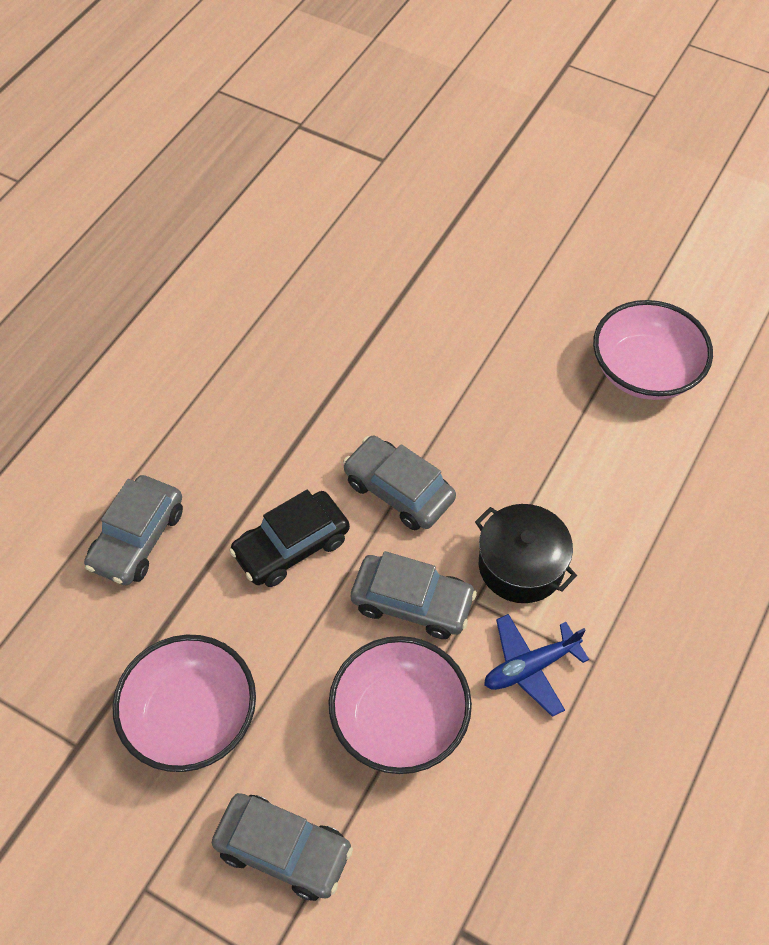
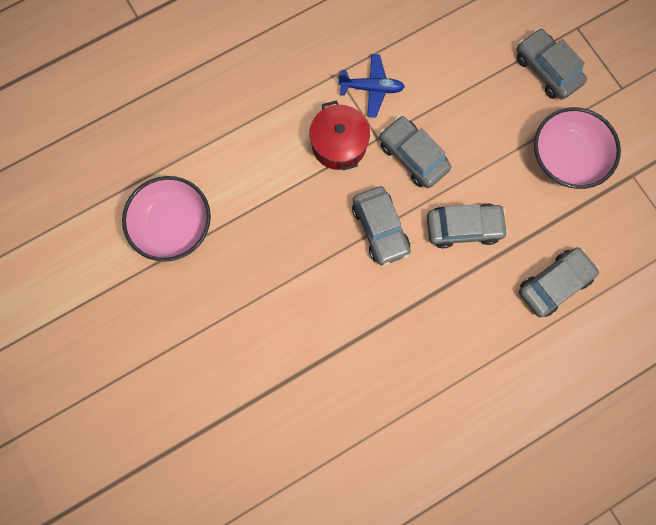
camera: 150 degrees left, 20 degrees up
(291, 546) = (463, 228): black car -> grey car
(399, 719) = (456, 99): pink bowl -> none
(521, 565) = (339, 144): black pot -> red pot

